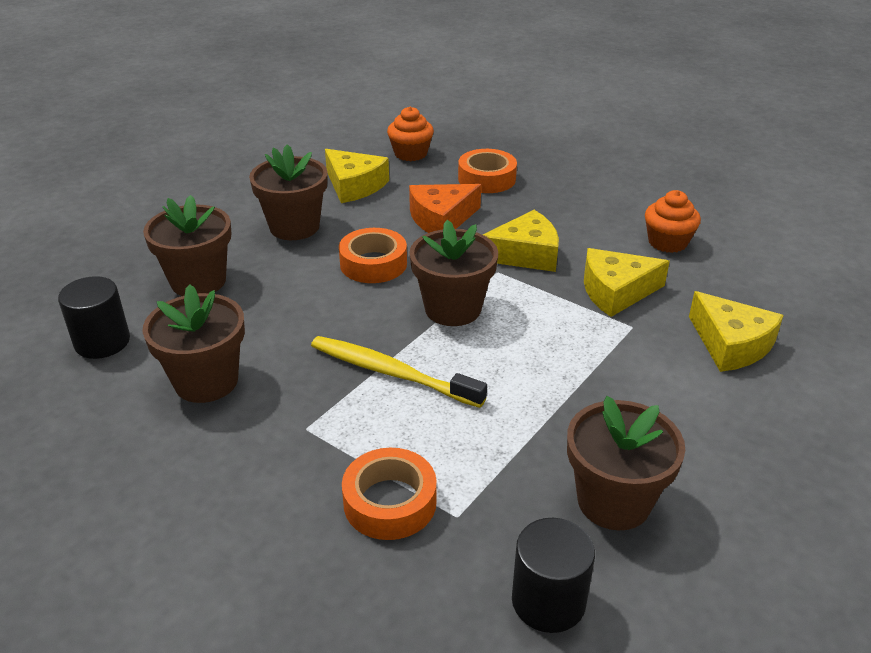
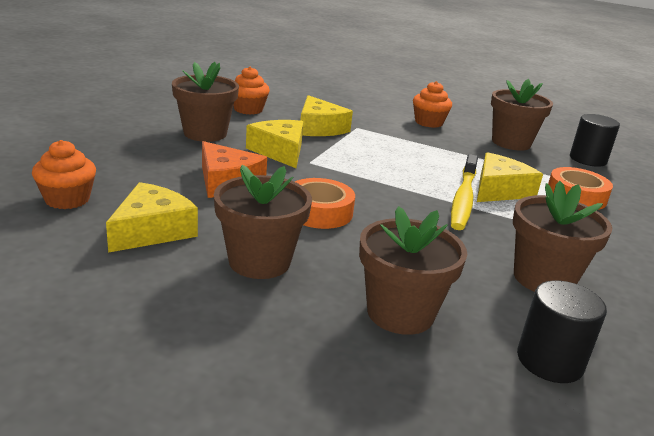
camera: 105 degrees left, 10 degrees down
(453, 309) = (370, 178): brown flower pot -> brown flower pot (205, 133)
(487, 179) = (140, 162): orange tape -> none
(686, 412) = (428, 122): none -> orange cupcake
(731, 344) = (360, 107): yellow cheese -> yellow cheese (499, 190)

